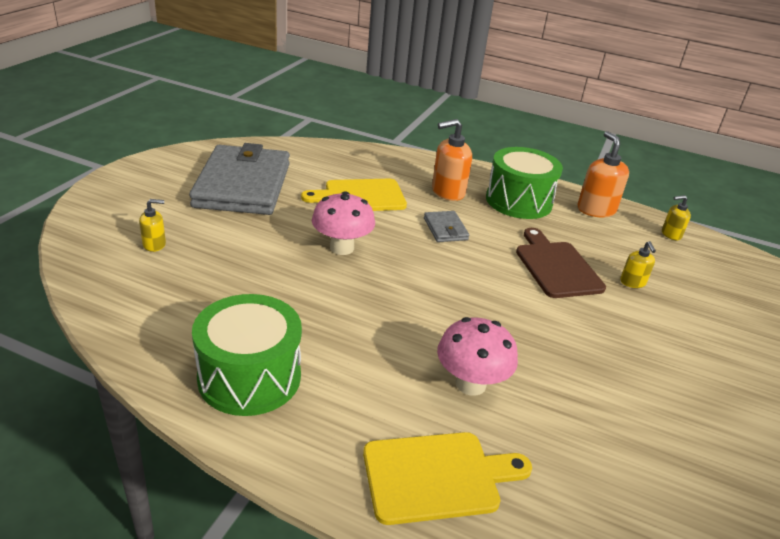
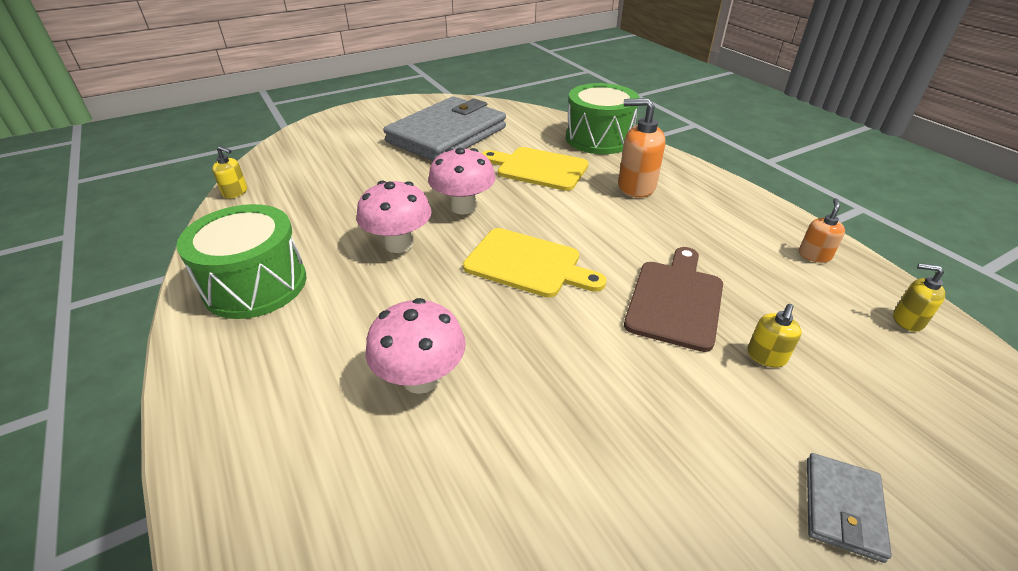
camera: 40 degrees right, 5 degrees up
(154, 244) = (326, 162): yellow soap dispenser -> yellow soap dispenser (235, 192)
(329, 296) = (399, 244): none -> pink mushroom
(437, 476) = (276, 450): yellow cutting board -> yellow cutting board (528, 264)
(445, 229) = (588, 221): grey wallet -> grey wallet (842, 508)
(518, 201) = (713, 217): green drum -> green drum (598, 138)
(596, 210) = (814, 255): orange soap dispenser -> orange soap dispenser, size x0.55

